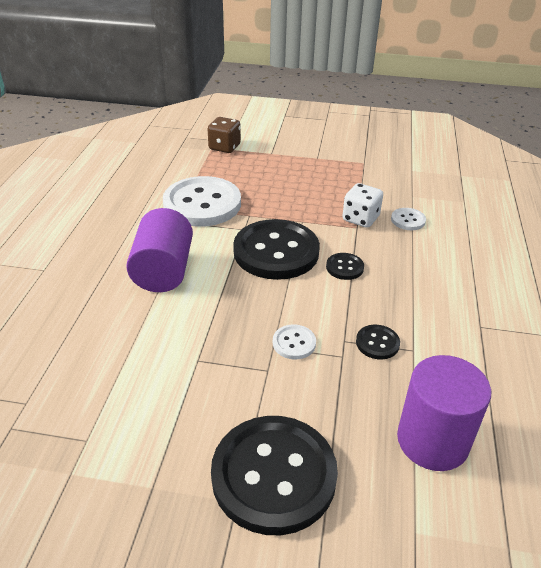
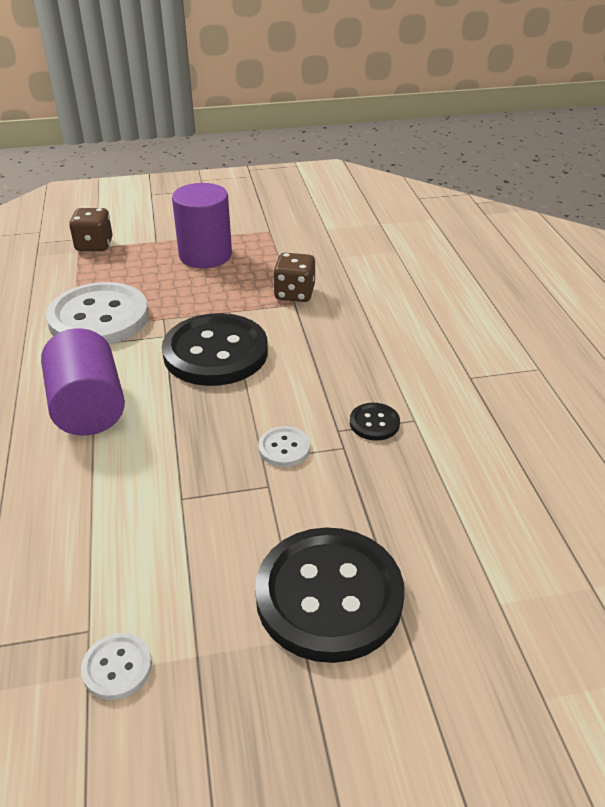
camera: 20 degrees left, 0 degrees up
(344, 267) = (301, 351): black button -> none
(360, 219) = (294, 294): white dice -> brown dice
(408, 220) = (346, 284): white button -> white button (117, 667)
(432, 440) = (475, 506): purple cylinder -> purple cylinder (205, 255)

